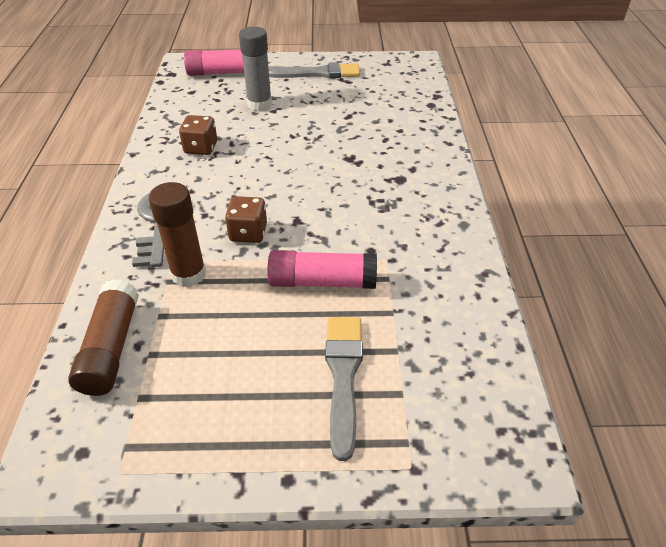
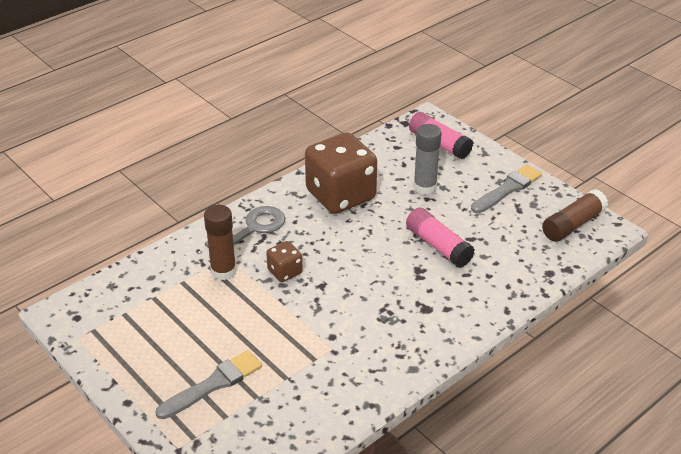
camera: 50 degrees right, 5 degrees down
(111, 347) = (143, 280): brown glue stick -> brown glue stick (573, 224)
(201, 148) = (340, 195): brown dice -> brown dice, size x2.18
(319, 73) = (508, 189): grey brush -> grey brush turned 90 degrees counterclockwise
(322, 281) = (278, 331): pink glue stick -> pink glue stick (438, 246)

